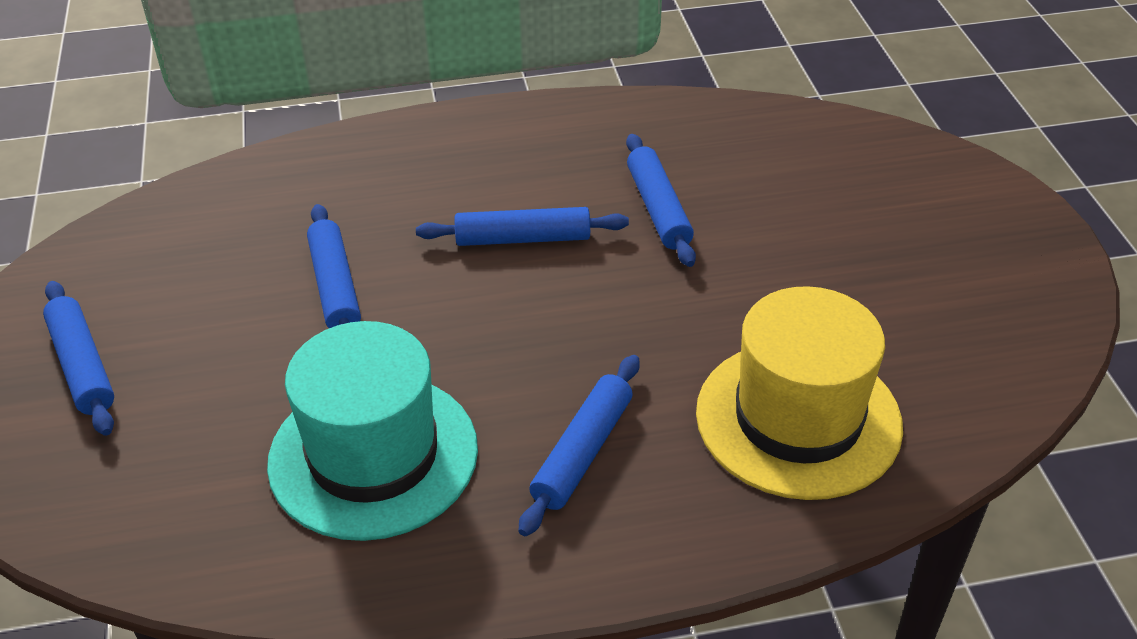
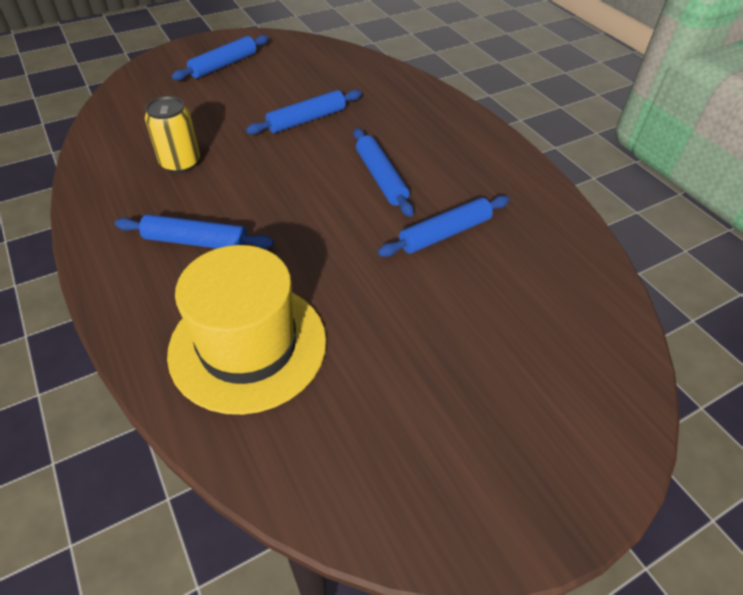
camera: 70 degrees right, 5 degrees up
(373, 455) = (180, 163): turquoise hat -> yellow can

